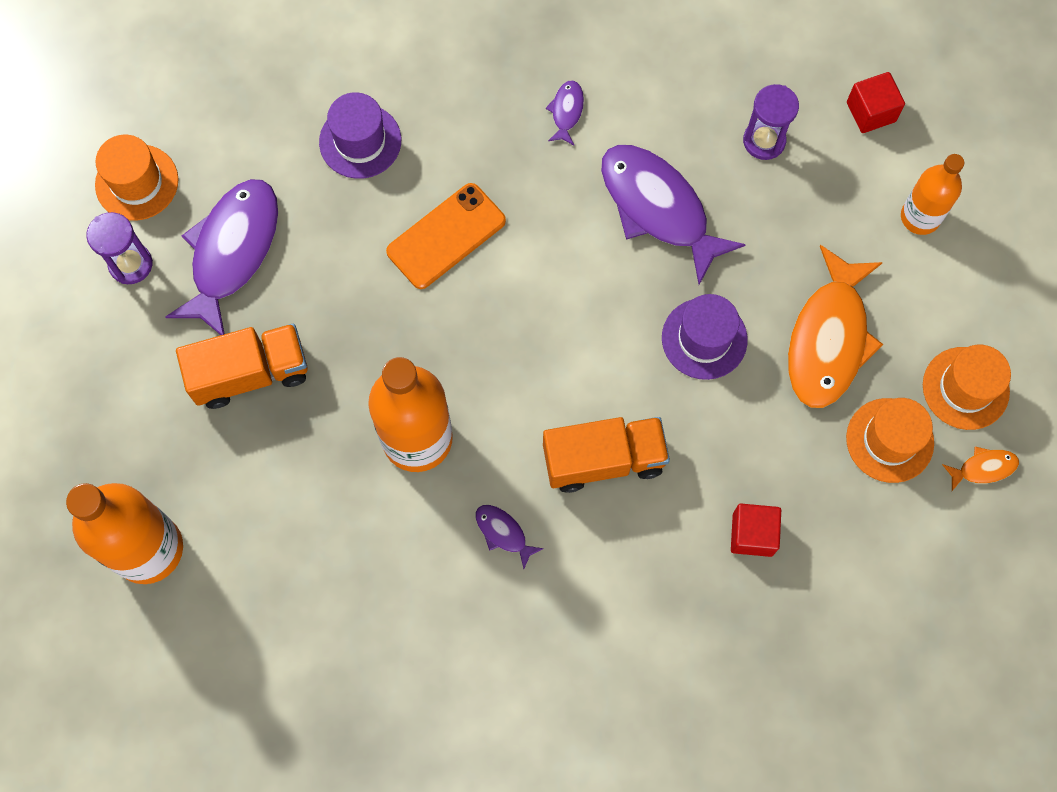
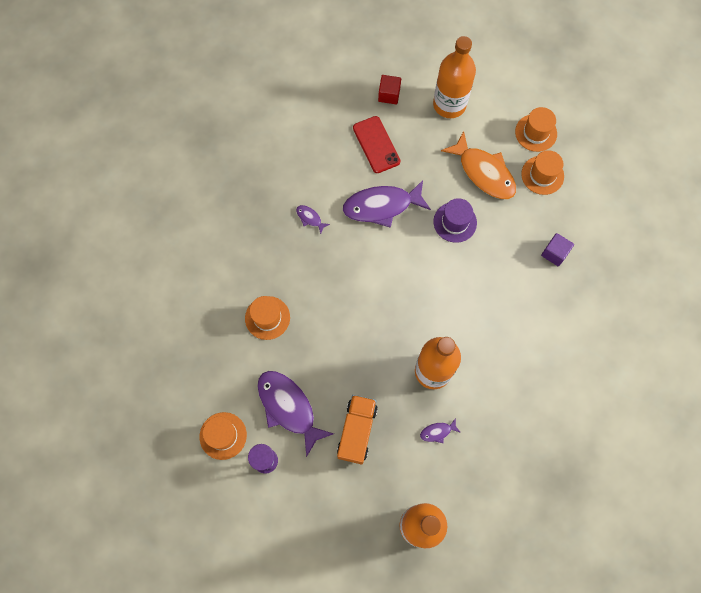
camera: 60 degrees left, 0 degrees up
(360, 141) = (267, 318): purple hat -> orange hat
(446, 236) = (340, 305): orange phone -> none
(503, 533) = (498, 357): purple fish -> purple fish (437, 432)
(603, 460) = (487, 295): orange truck -> none
(752, 534) = (554, 253): red cube -> purple cube
(764, 141) = (376, 145): purple hourglass -> red phone
(920, 217) = (449, 104): orange bottle -> orange bottle, size x1.66
(983, 468) = (574, 147): orange fish -> none

